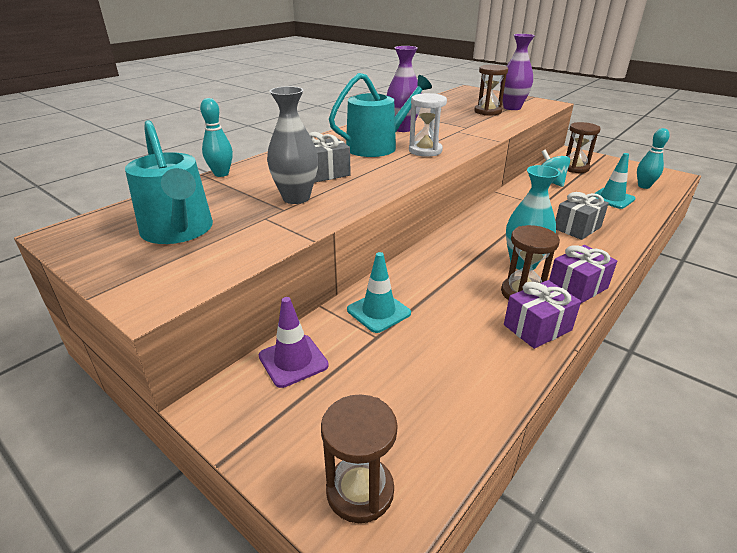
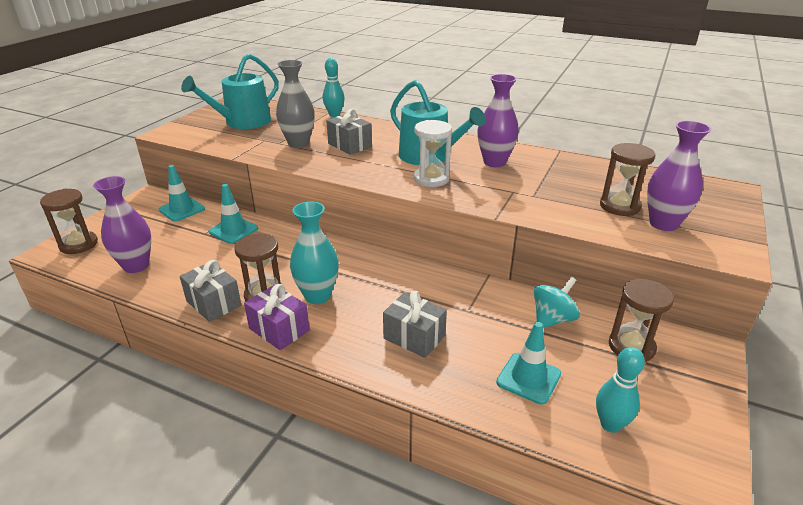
camera: 75 degrees right, 0 degrees up
(293, 361) = (182, 209): purple traffic cone -> turquoise traffic cone
(447, 402) = (136, 266): none -> purple vase
(537, 327) = (214, 303): purple gift -> grey gift

